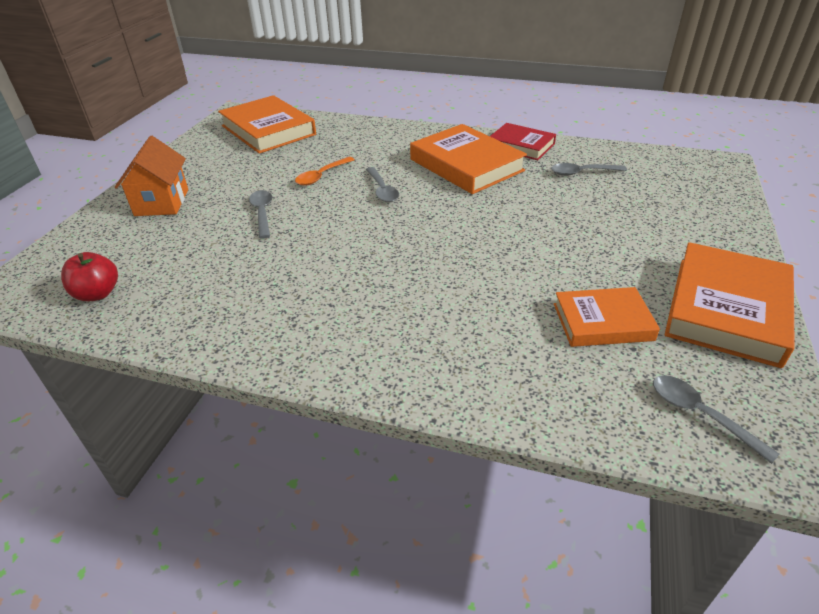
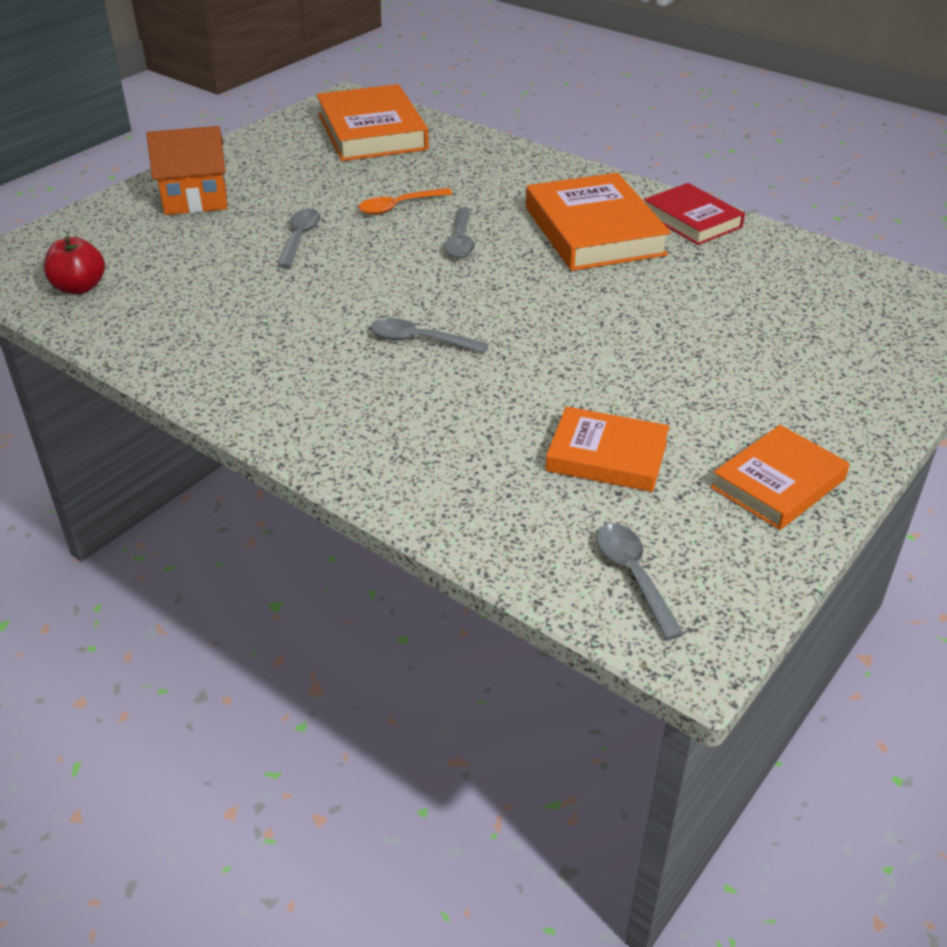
camera: 20 degrees right, 0 degrees up
(162, 202) = (195, 200): orange house -> orange house turned 60 degrees clockwise
(582, 173) = (745, 275): grey spoon -> grey spoon (419, 340)
(726, 309) = (778, 483): orange book -> orange book, size x0.62

